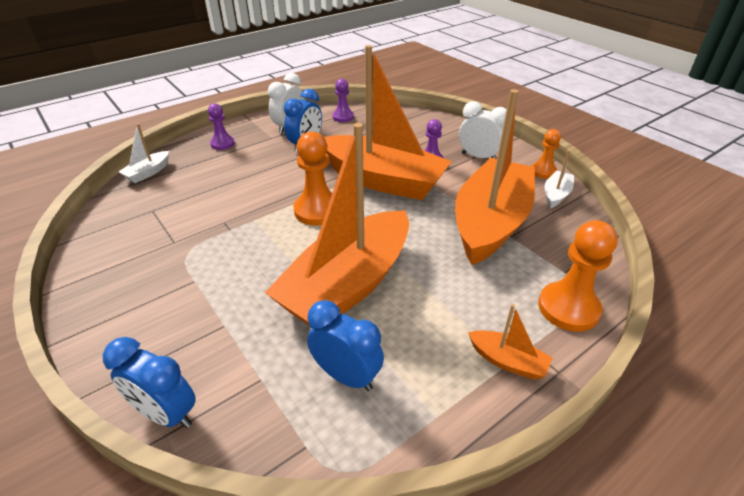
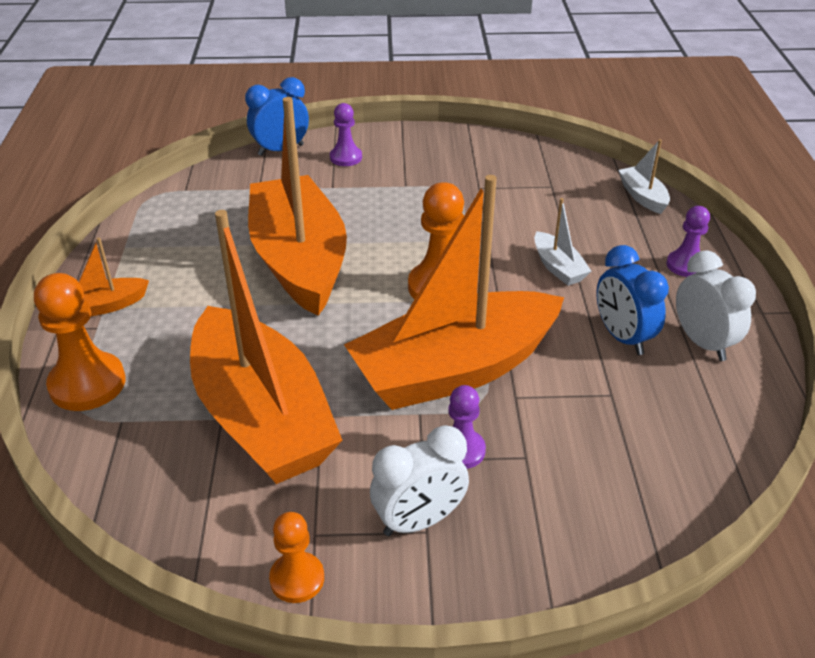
camera: 125 degrees right, 0 degrees up
(343, 117) = (707, 421): purple pawn -> purple pawn (346, 157)
(346, 376) = (210, 223): blue clock -> none
(556, 195) = (231, 539): white boat -> white boat (558, 267)

